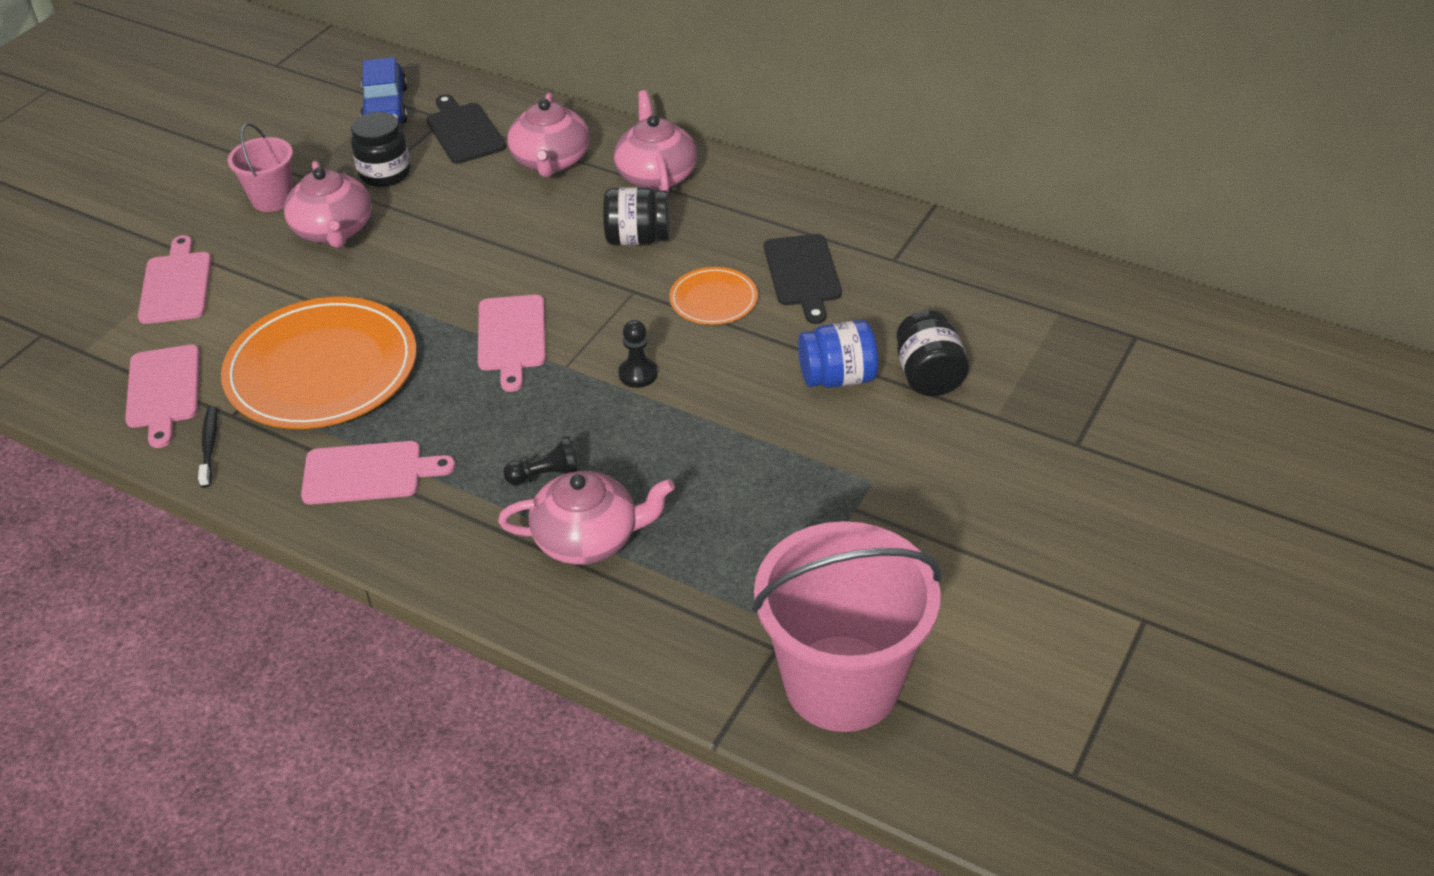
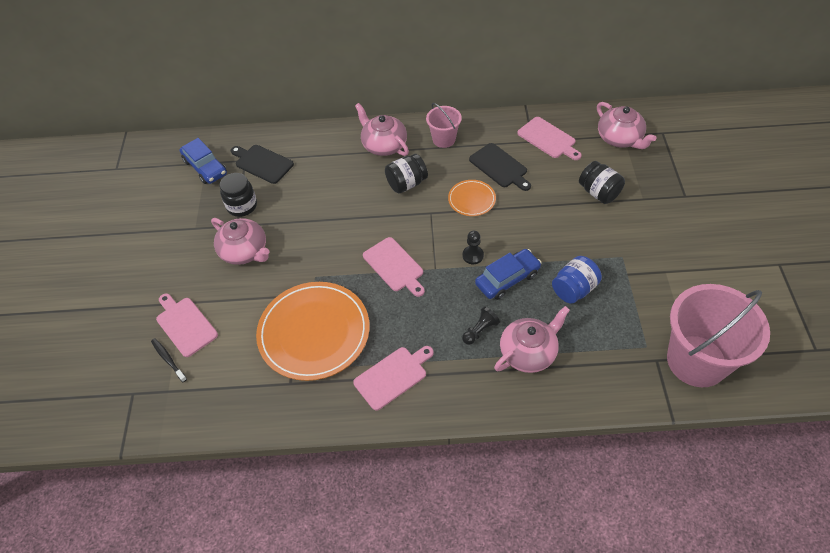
camera: 30 degrees left, 10 degrees up
(164, 390) = (238, 389): pink cutting board -> pink cutting board (548, 139)
(209, 446) = (295, 407): black toothbrush -> black toothbrush (168, 359)
(272, 199) = (192, 249): pink bucket -> pink bucket (444, 139)
(551, 161) = (324, 160): pink teapot -> pink teapot (620, 138)
(657, 428) = (507, 279): none -> blue car
(837, 378) = (562, 213): blue jar -> blue jar (574, 289)

